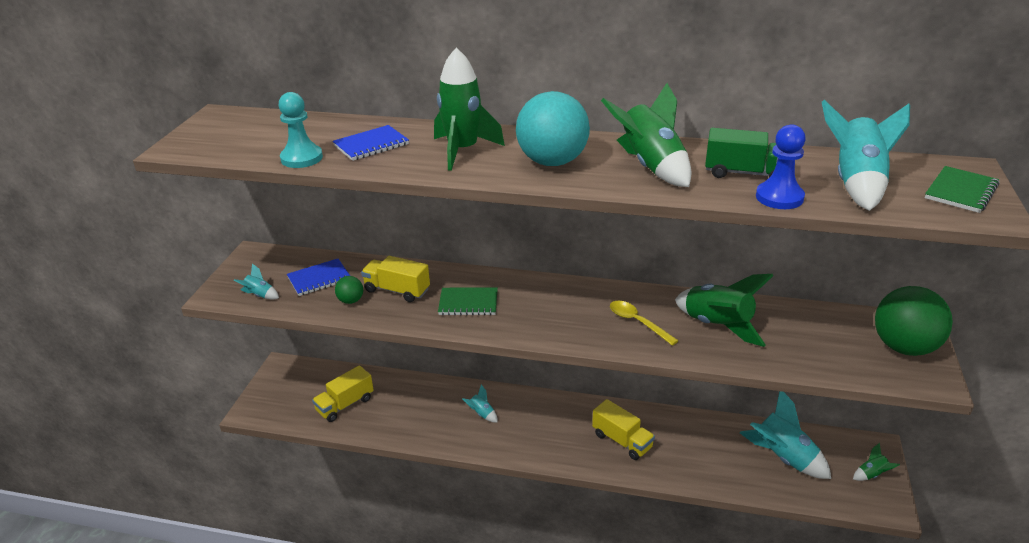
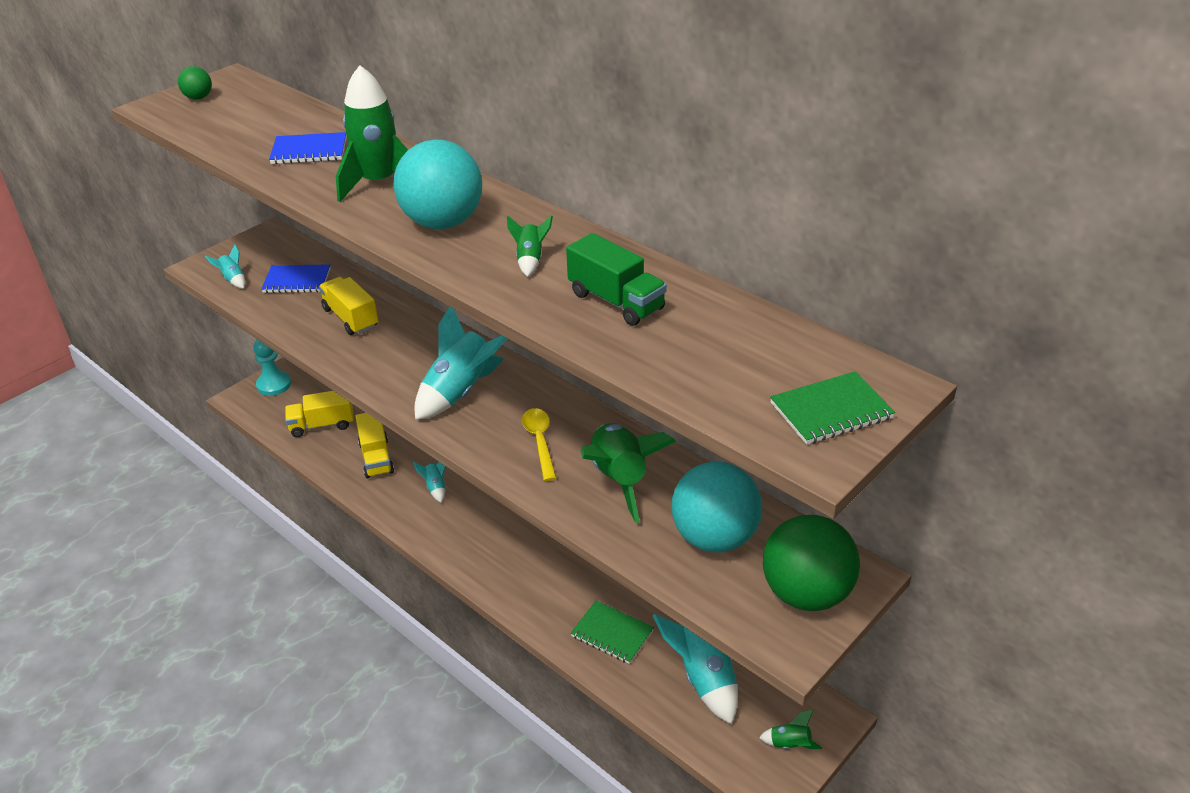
camera: 30 degrees right, 5 degrees up
(301, 158) = (235, 148): turquoise pawn -> turquoise pawn (274, 385)
(351, 301) = (301, 314): green ball -> green ball (198, 98)
(468, 303) = (400, 356): green notebook -> green notebook (612, 634)
(622, 441) = (546, 577): yellow truck -> yellow truck (376, 458)
(651, 167) = (530, 260): green rocket -> green rocket, size x0.47
(779, 197) = (608, 342): blue pawn -> none
(816, 337) = (714, 538): none -> turquoise ball
(856, 184) = (720, 357): turquoise rocket -> turquoise rocket (461, 392)

